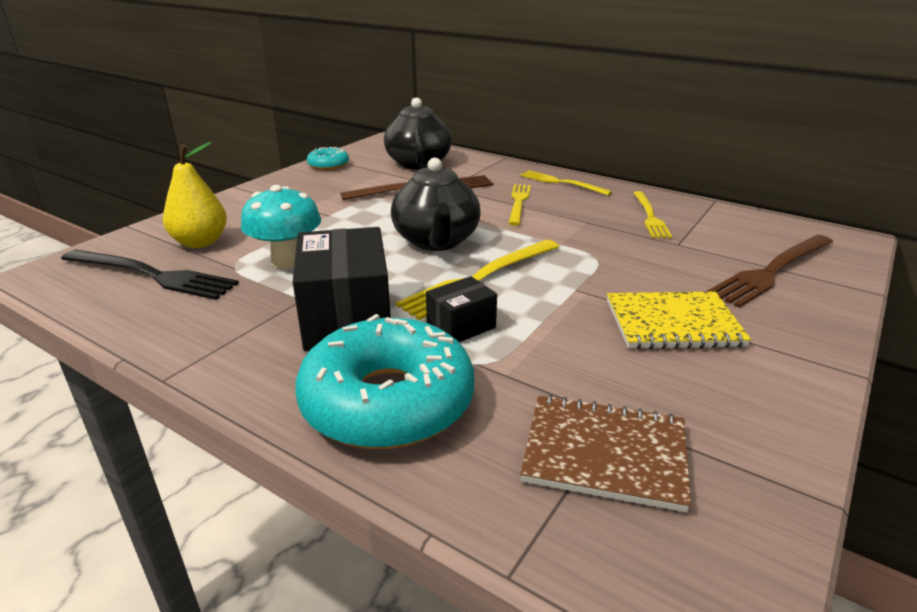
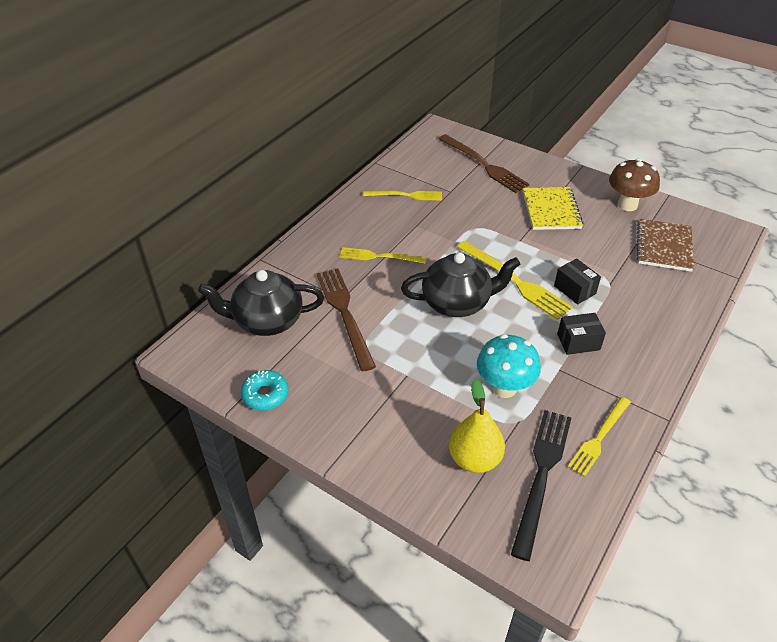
camera: 90 degrees left, 15 degrees up
(347, 318) = (578, 342): black box -> black box, size x0.52
(387, 401) = (654, 316): turquoise donut -> none
(561, 183) = (335, 230): yellow fork -> yellow fork (599, 438)
(744, 421) = (627, 205): none -> brown mushroom

